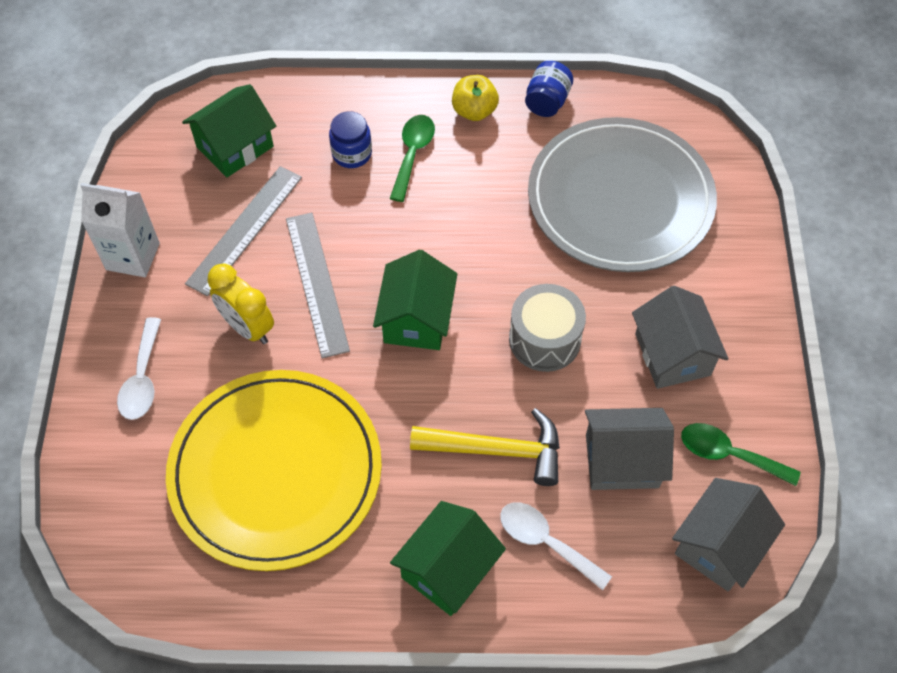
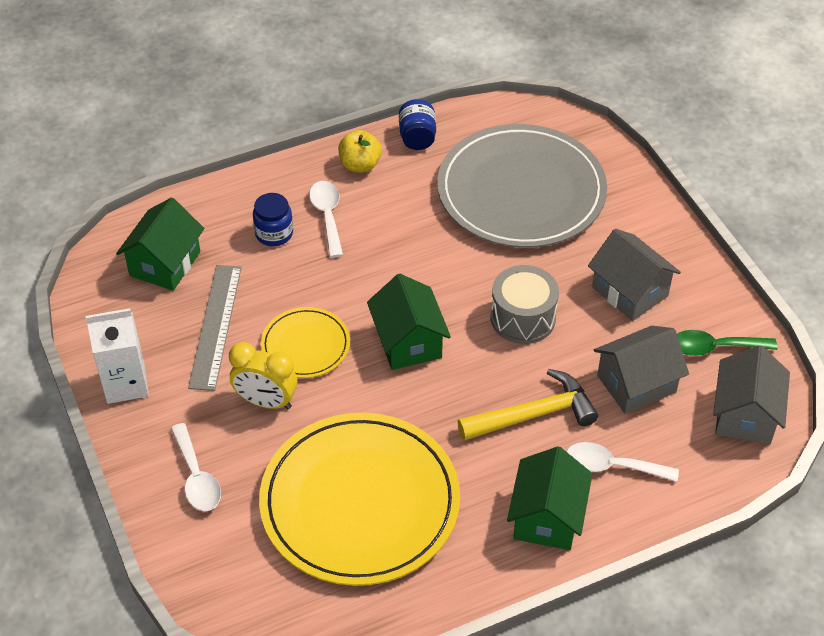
camera: 25 degrees left, 10 degrees down
(316, 283) = (305, 345): grey ruler -> yellow plate
(412, 154) = (327, 216): green spoon -> white spoon

